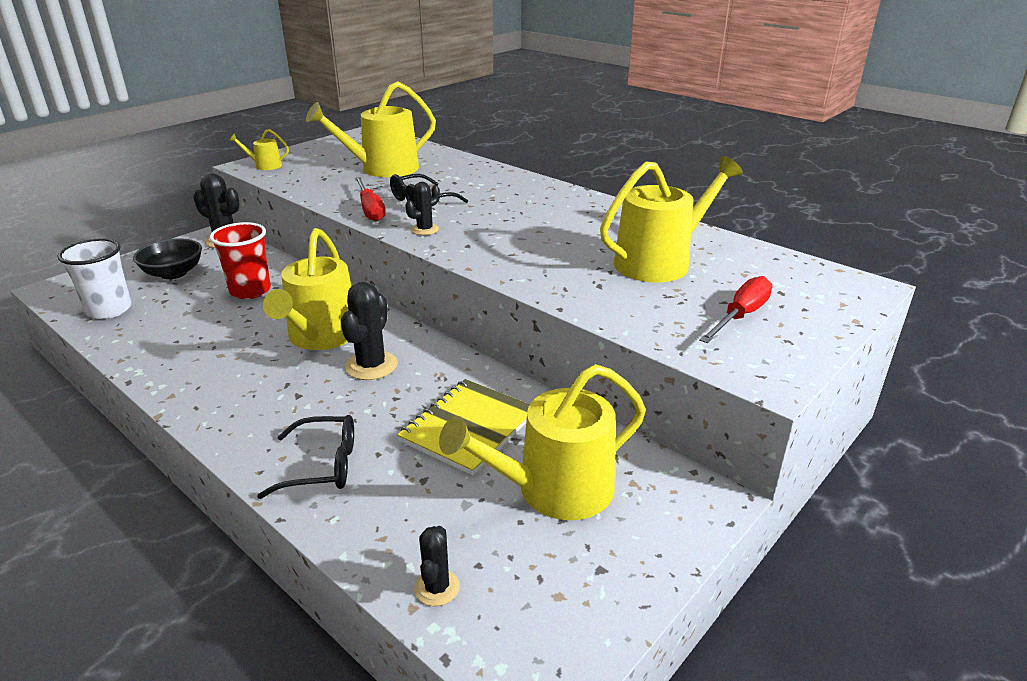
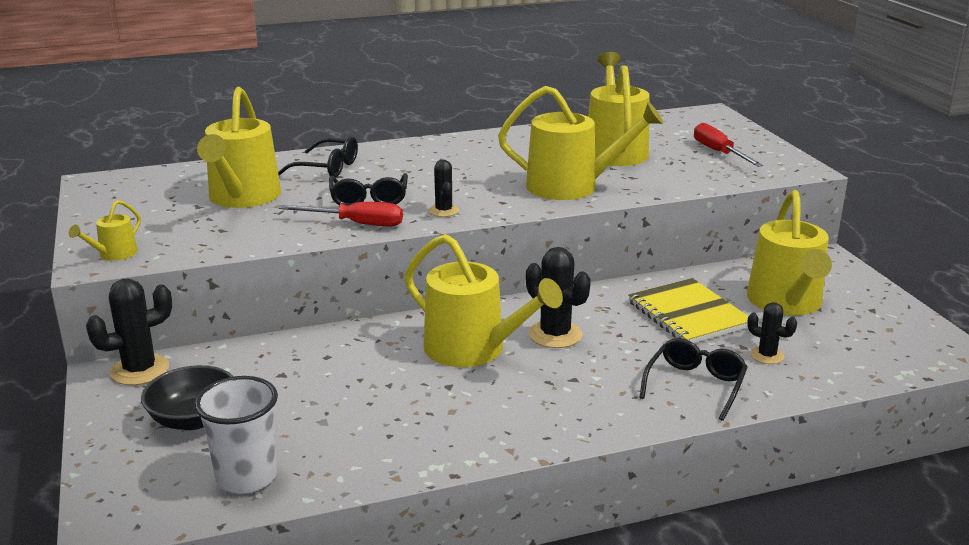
camera: 60 degrees left, 5 degrees down
(250, 291) = (317, 373): red cup -> none
(437, 588) = (863, 367): black cactus -> black cactus (767, 355)
(465, 175) = (327, 168): none -> black glasses
(537, 264) = (571, 186): none -> yellow watering can

